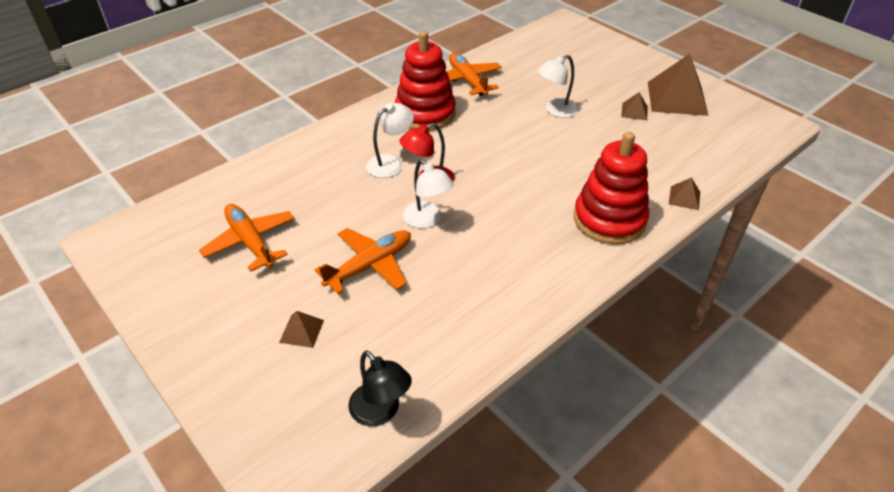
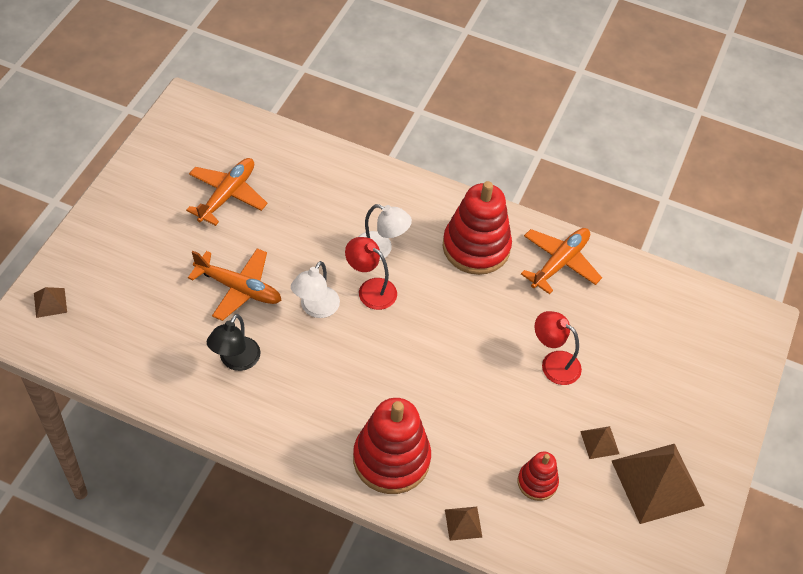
camera: 60 degrees right, 10 degrees up
(301, 331) = (150, 273): brown pyramid -> brown pyramid (50, 302)
(380, 412) = (95, 355): black lamp -> black lamp (235, 361)
(556, 110) = (553, 363): white lamp -> red lamp
(658, 150) = (537, 482): none -> red stacking toy

